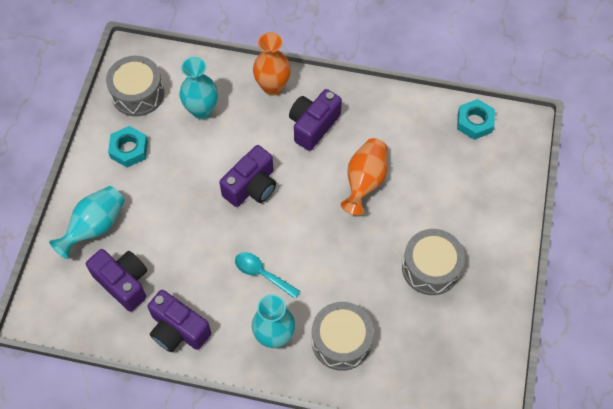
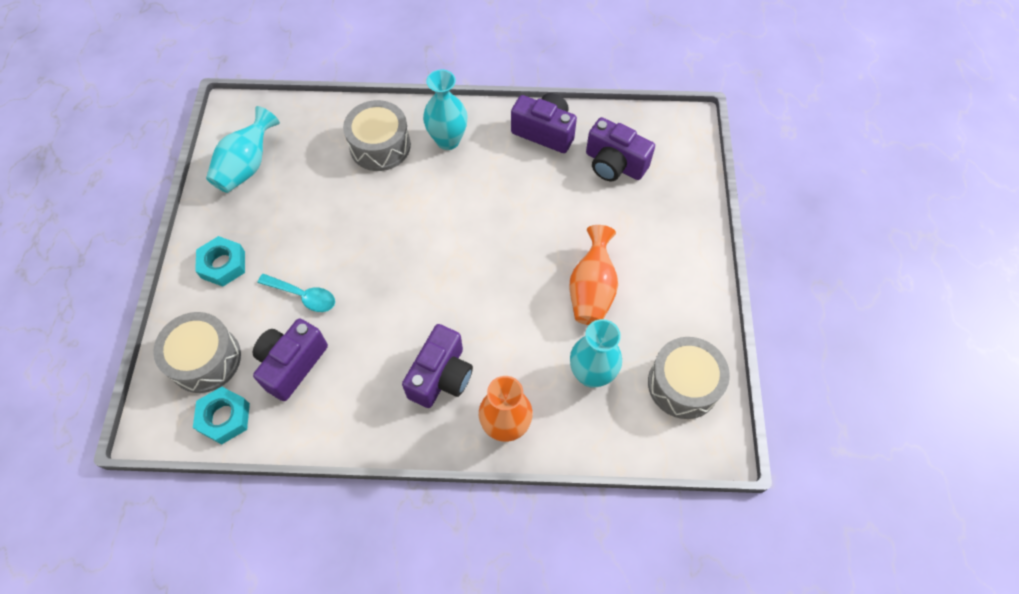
camera: 170 degrees right, 0 degrees up
(95, 227) = (667, 213): turquoise vase -> turquoise vase (247, 166)
(129, 149) = (664, 306): turquoise nut -> turquoise nut (223, 264)
(251, 187) = (503, 284): purple camera -> purple camera (292, 364)
(262, 274) = (471, 194): turquoise spoon -> turquoise spoon (303, 296)
(364, 181) = (368, 312): orange vase -> orange vase (591, 290)
(430, 268) = (288, 227): grey drum -> grey drum (205, 359)

